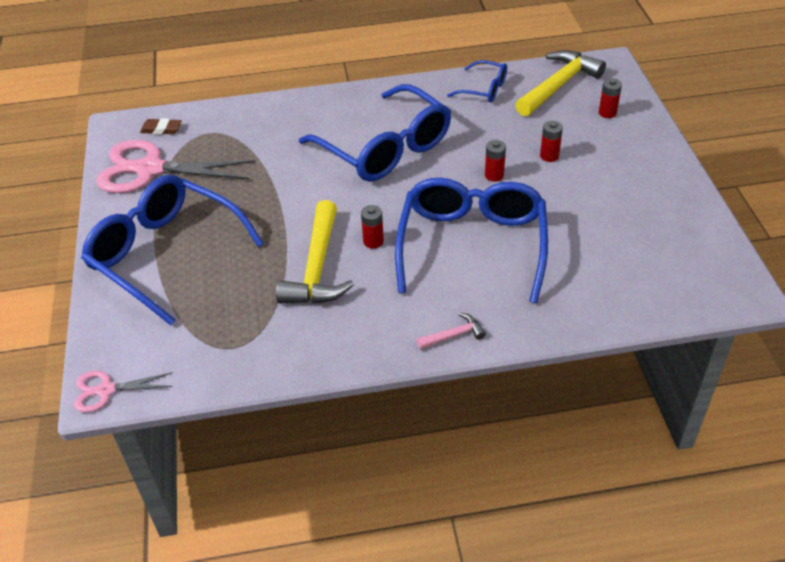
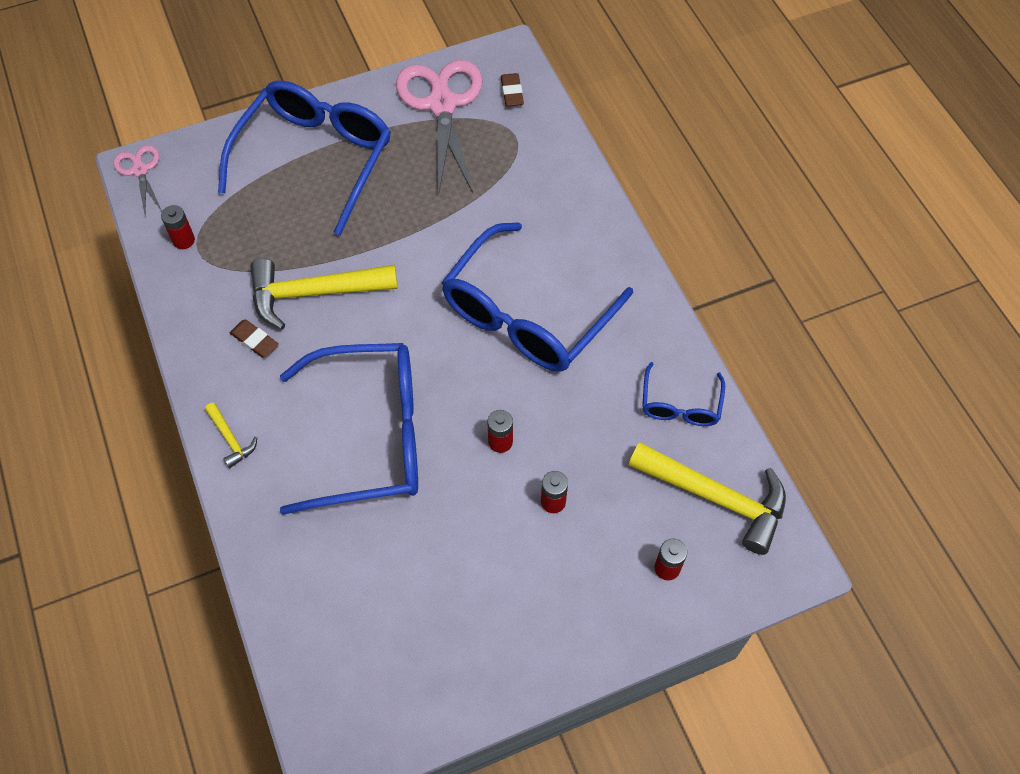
camera: 75 degrees right, 15 degrees up
(354, 311) = (254, 341): none -> brown eraser
(373, 241) = (362, 336): red battery -> red battery (184, 240)
(453, 335) = (230, 439): pink hammer -> yellow hammer

